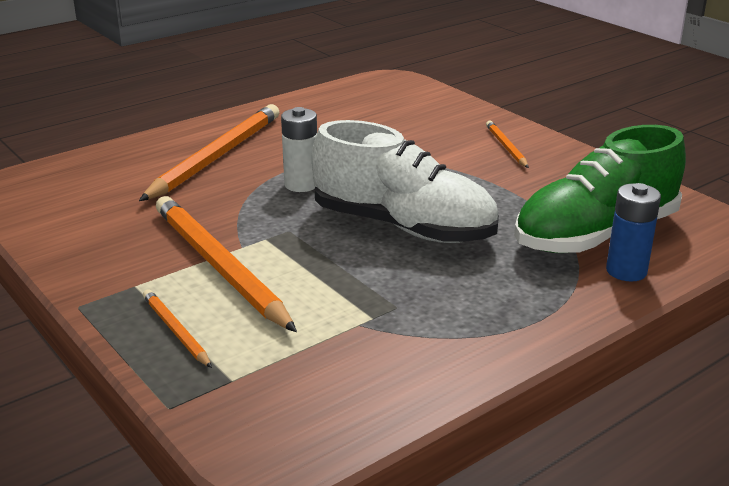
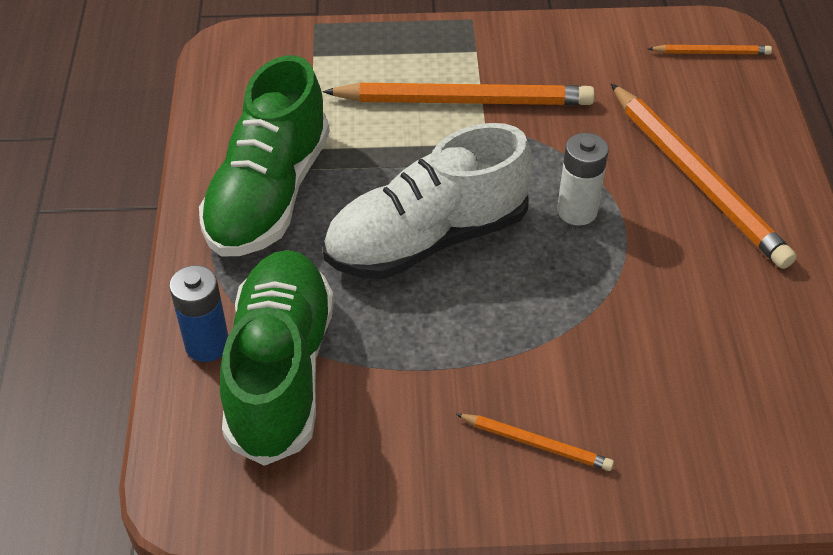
camera: 125 degrees right, 20 degrees up
(176, 331) = (394, 51): orange pencil -> orange pencil (711, 53)
(455, 314) = (268, 194): none -> green shoe

